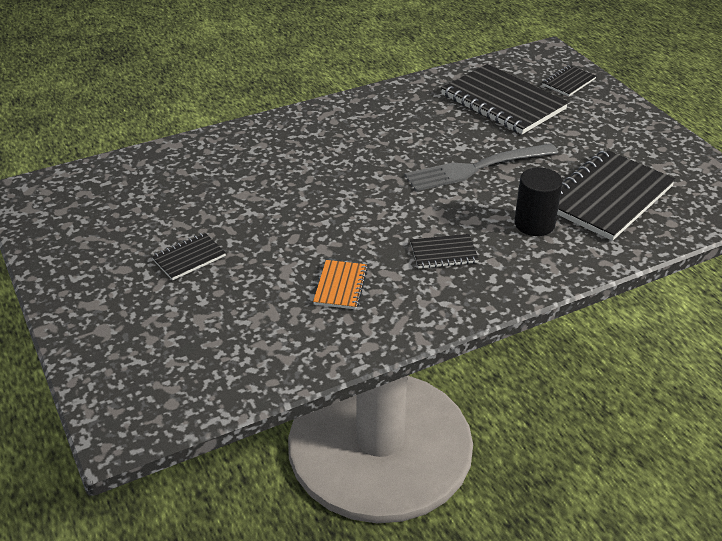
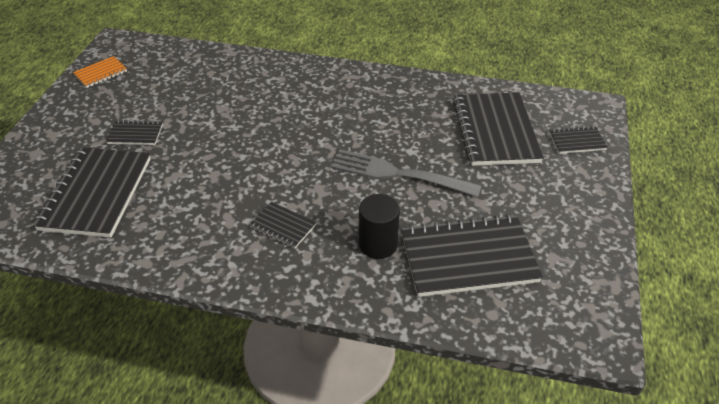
camera: 40 degrees right, 5 degrees up
(232, 324) = (96, 194): none -> black notebook
(340, 286) = (187, 208): orange notebook -> orange notebook (101, 73)

